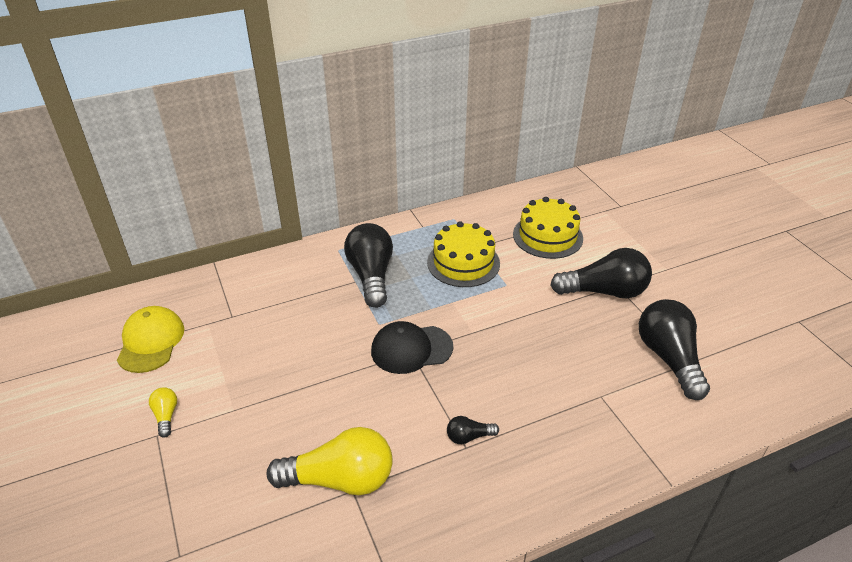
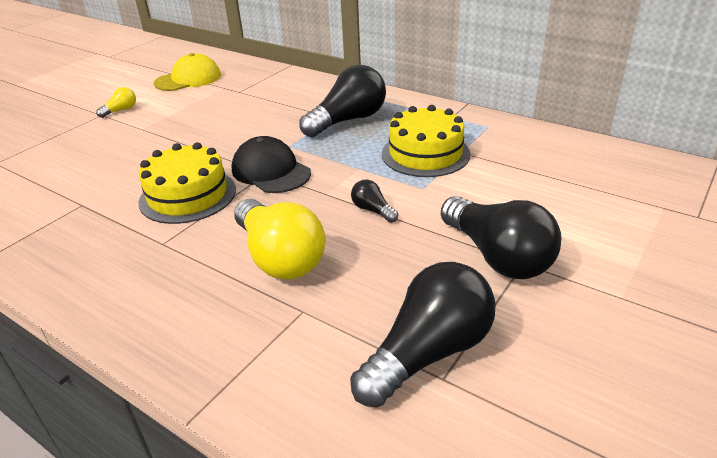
camera: 60 degrees right, 5 degrees down
(340, 479) = (91, 195): yellow light bulb -> yellow light bulb (279, 257)
(469, 437) = (177, 240): black light bulb -> black light bulb (373, 210)
(547, 236) = (544, 185): yellow cake -> yellow cake (188, 195)

